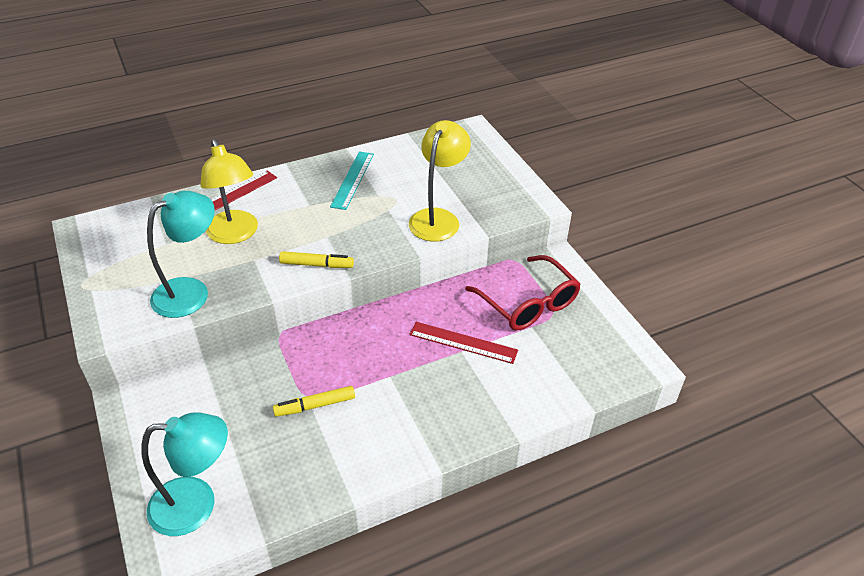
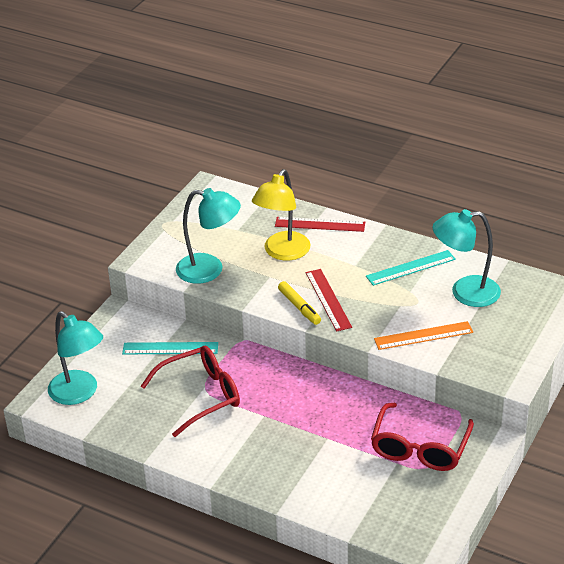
camera: 55 degrees right, 5 degrees down
(226, 390) = (170, 348): none -> turquoise ruler
(315, 406) = (200, 396): yellow marker -> red glasses
(416, 171) = (465, 292): none -> turquoise lamp
(438, 218) = (423, 336): yellow lamp -> orange ruler
(463, 342) = (336, 434): red ruler -> red ruler (328, 299)

